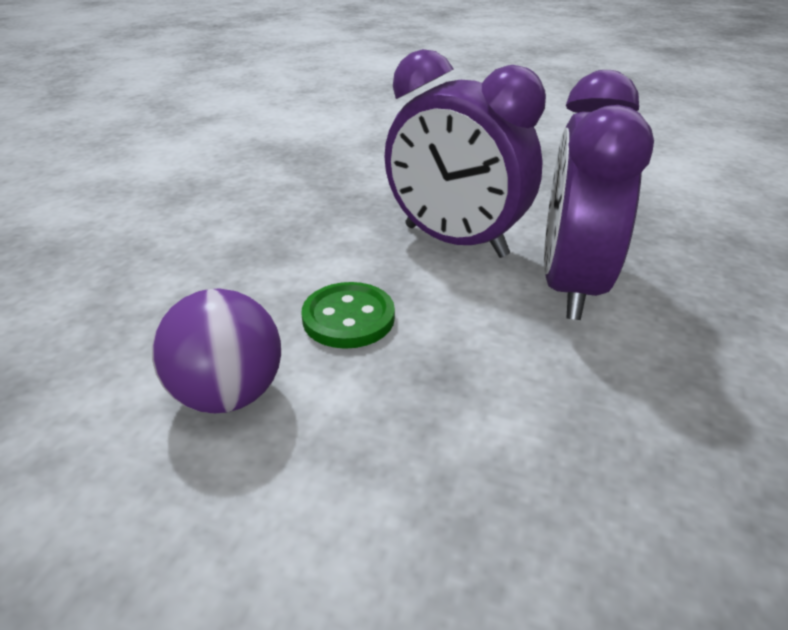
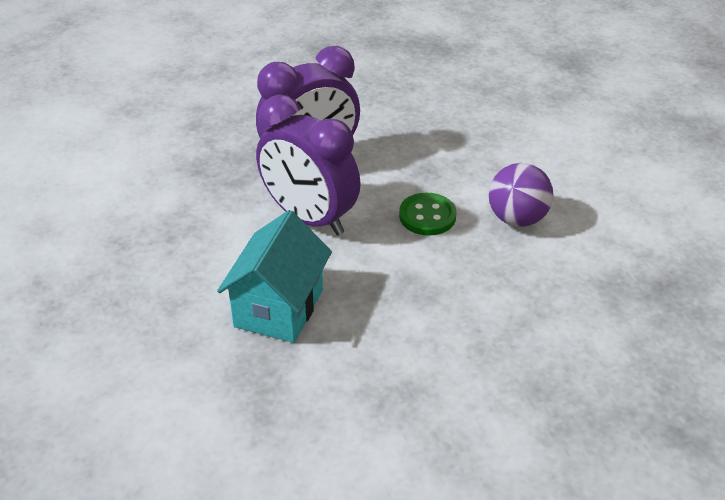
camera: 130 degrees left, 5 degrees up
(353, 183) = (278, 308): none -> turquoise house
(455, 241) = (309, 218): purple clock -> purple clock turned 135 degrees clockwise

